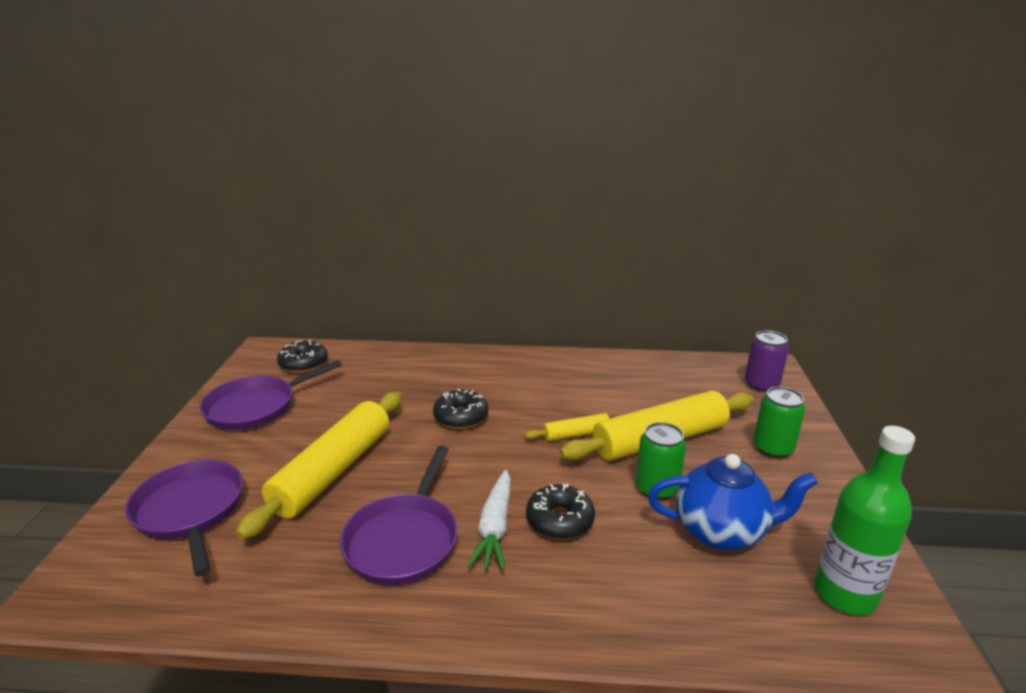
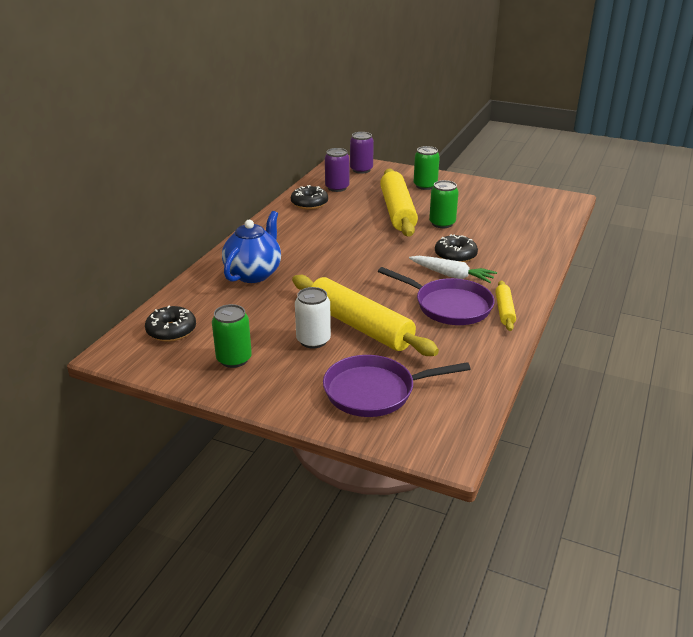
camera: 70 degrees left, 5 degrees up
(256, 407) = (234, 359): purple pan -> green can
(296, 445) = (313, 340): none -> white can
(461, 417) = (324, 268): black donut -> black donut (309, 203)
(576, 434) = (374, 234): yellow rolling pin -> yellow rolling pin (504, 310)
(684, 379) = (337, 188): none -> purple can
(721, 532) = (484, 217): blue teapot -> blue teapot (254, 274)
(845, 593) = (535, 203): green bottle -> none

